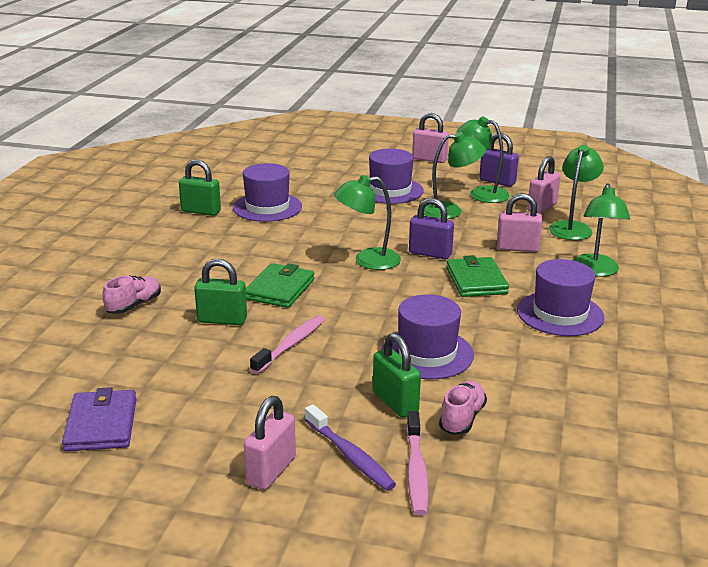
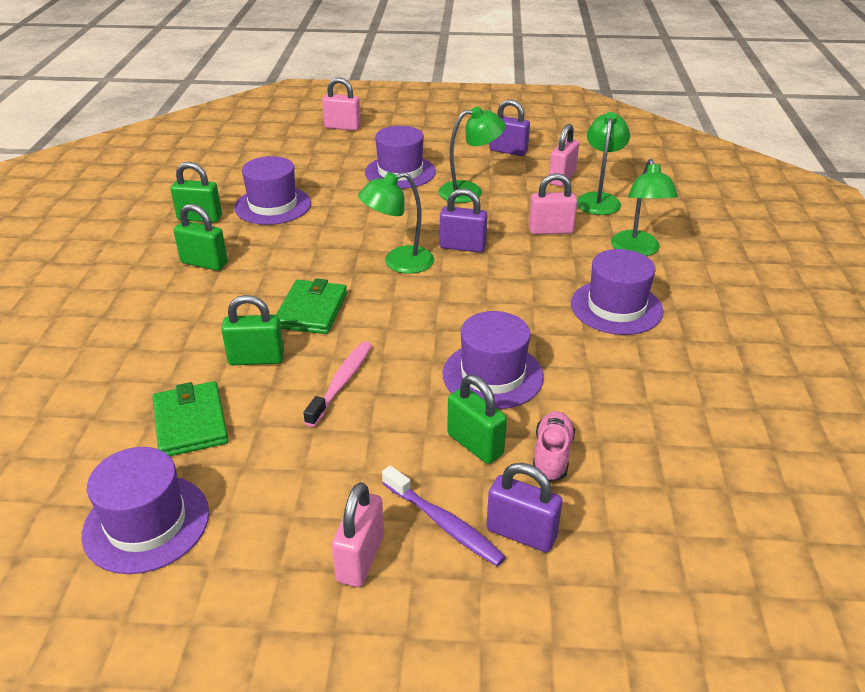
camera: 10 degrees left, 10 degrees up
(101, 424) = (146, 523): purple wallet -> purple hat
(134, 305) = (150, 351): pink shoe -> none
(196, 245) = (204, 263): none -> green padlock
(416, 471) = (521, 533): pink toothbrush -> purple padlock
(429, 159) = (431, 130): pink padlock -> pink padlock (342, 127)
(476, 281) = (519, 276): green wallet -> green wallet (191, 423)
(481, 193) = (495, 167): green lamp -> none

